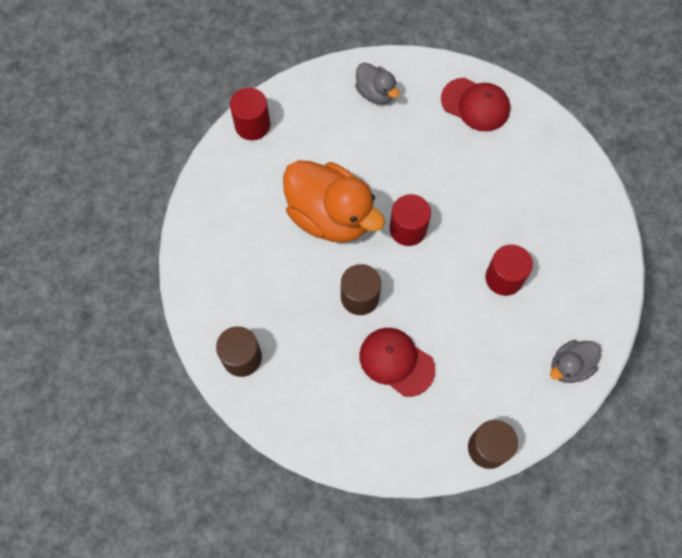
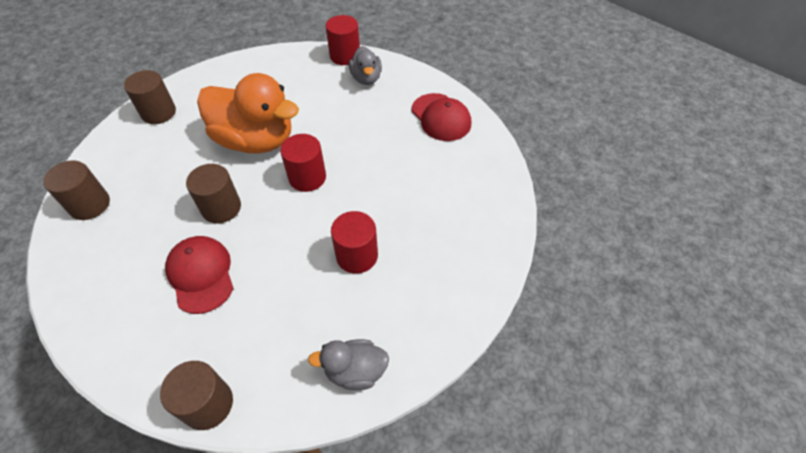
camera: 30 degrees right, 15 degrees down
(210, 235) = (158, 113): none -> brown cylinder
(252, 125) = (258, 61): red cylinder -> red cylinder (345, 56)
(330, 216) = (256, 140): orange duck -> orange duck turned 45 degrees counterclockwise

